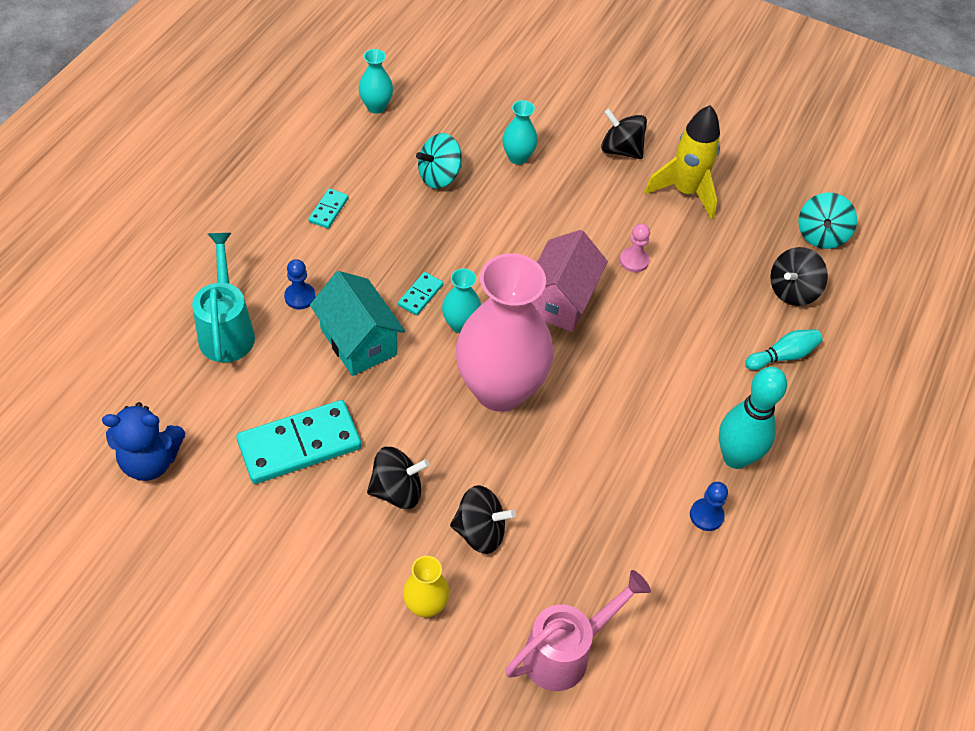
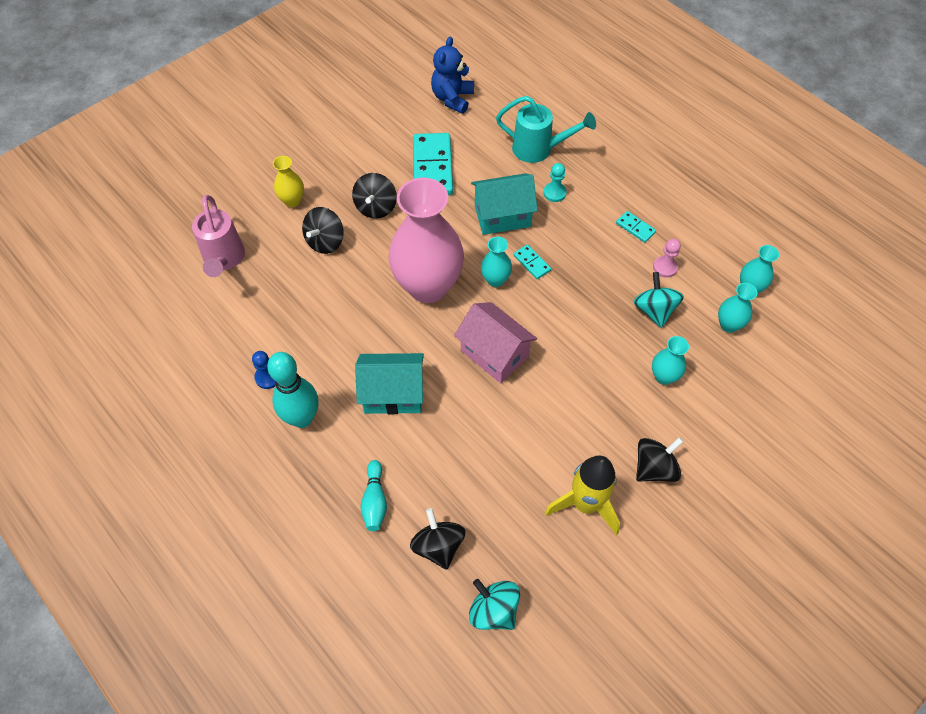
camera: 115 degrees right, 5 degrees up
(300, 297) = (554, 193): blue pawn -> turquoise pawn
(431, 117) = (728, 325): none -> turquoise vase
(634, 261) = (517, 424): pink pawn -> pink pawn (665, 267)
(658, 379) = (393, 394): none -> turquoise house

